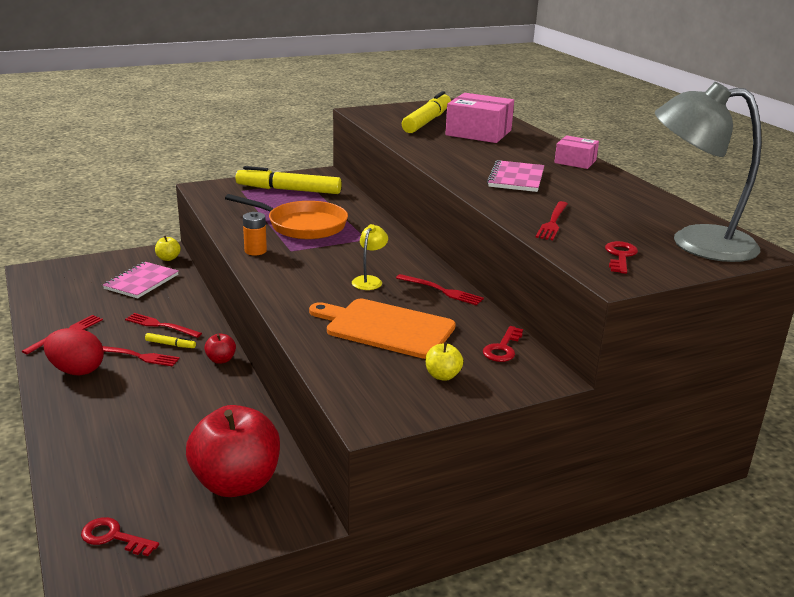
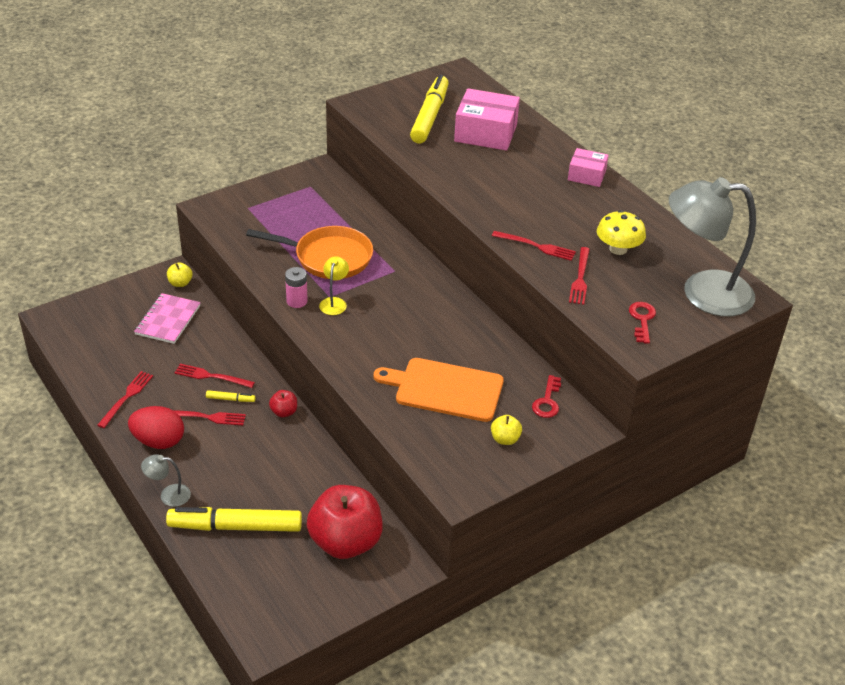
camera: 10 degrees left, 15 degrees up
(59, 417) = (168, 495): none -> grey lamp
(113, 537) = (269, 605): red key -> none
(255, 251) = (297, 301): orange battery -> pink battery
(288, 190) = (295, 202): yellow marker -> yellow marker (235, 527)
(369, 280) = (414, 330): yellow lamp -> yellow lamp (334, 302)
(442, 291) = (481, 335): red fork -> red fork (536, 246)
(516, 178) = (536, 212): pink notebook -> none
(600, 207) = (618, 249): none -> yellow mushroom

